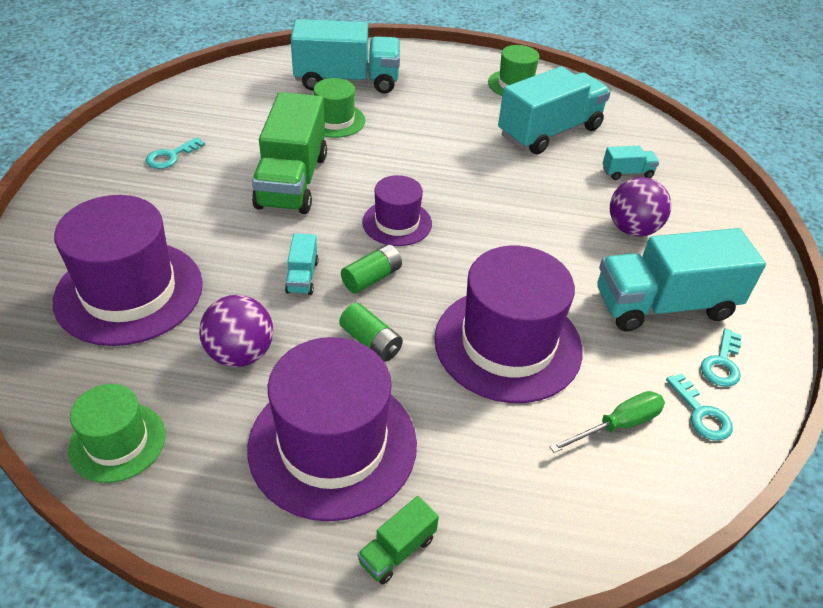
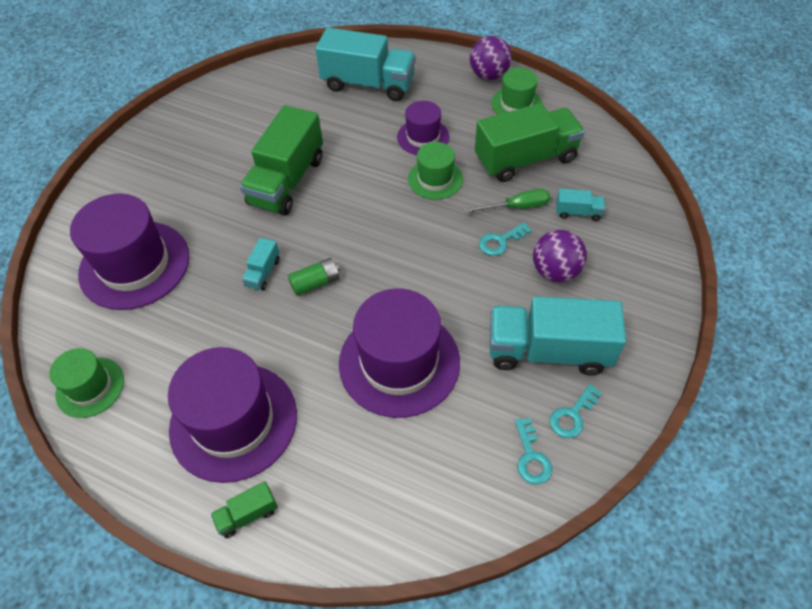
camera: 20 degrees right, 10 degrees up
(171, 156) = (202, 145): turquoise key -> turquoise key (500, 241)
(240, 354) = (195, 332): purple ball -> purple ball (488, 75)
(335, 120) = (343, 125): green hat -> green hat (435, 179)
(371, 342) = (293, 340): green battery -> none
(397, 223) = (355, 234): purple hat -> purple hat (423, 137)
(549, 132) = (525, 159): turquoise truck -> green truck
(617, 425) = (456, 452): green screwdriver -> green screwdriver (516, 207)

